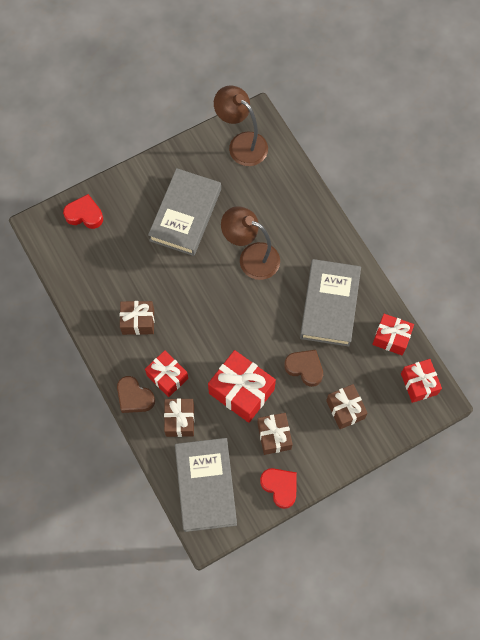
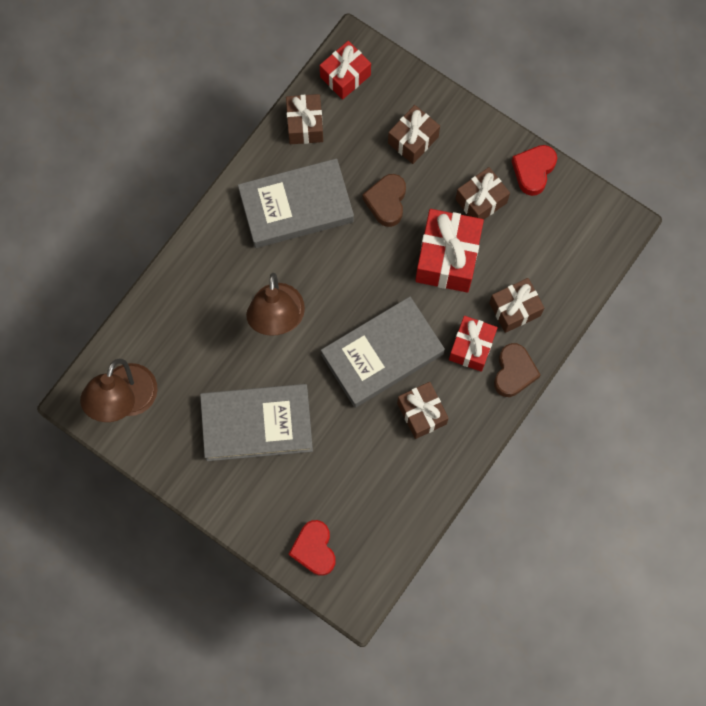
camera: 115 degrees left, 5 degrees up
(206, 486) = (572, 248): grey book -> grey book (382, 354)
(391, 338) = (305, 125): red gift -> brown gift

